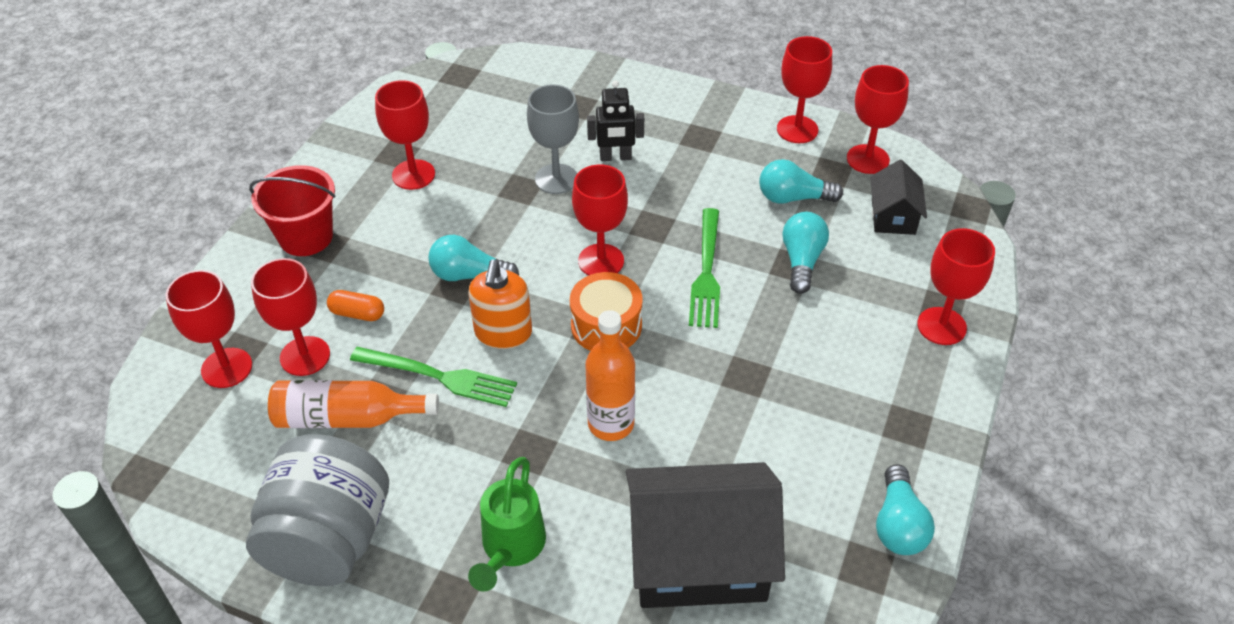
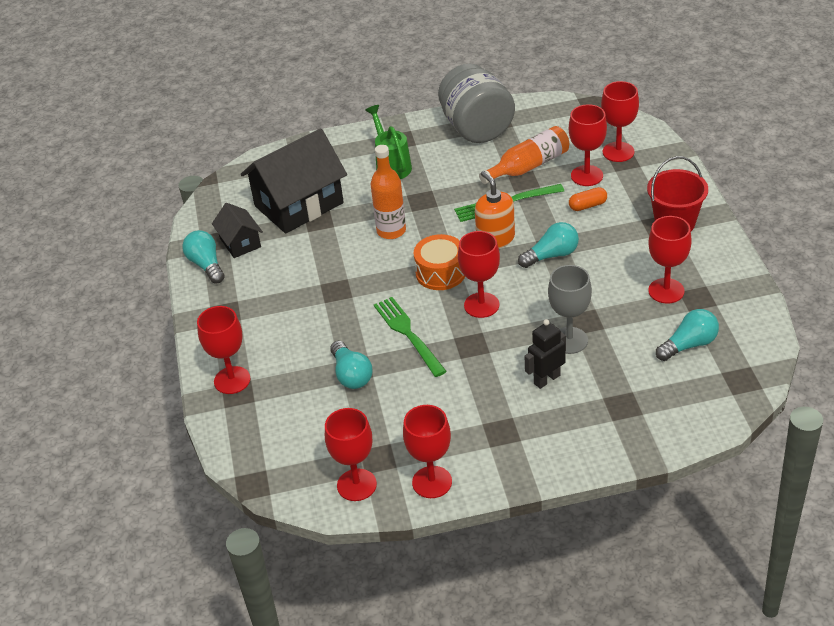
camera: 150 degrees right, 5 degrees down
(793, 198) = (391, 418): turquoise light bulb -> turquoise light bulb (689, 345)
(893, 216) = (307, 444): black house -> black house (240, 242)

